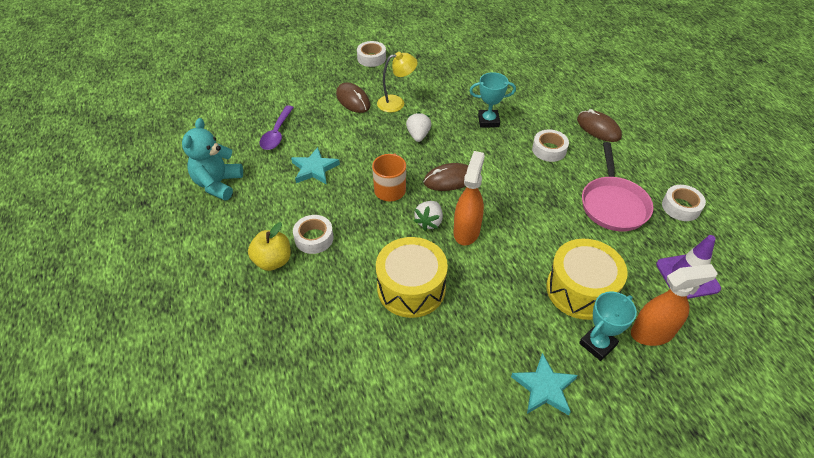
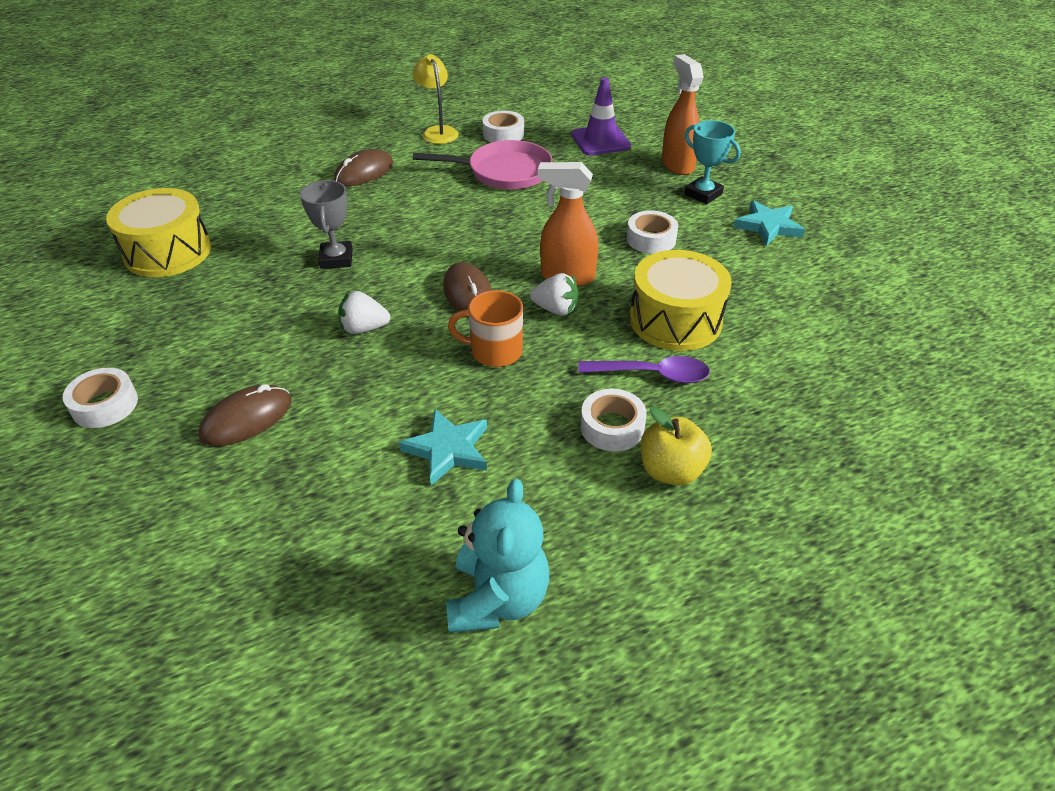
camera: 95 degrees left, 5 degrees down
(218, 184) = (497, 599): turquoise teddy bear -> turquoise teddy bear turned 90 degrees counterclockwise
(277, 133) = (339, 526): purple spoon -> purple spoon (652, 374)
(396, 103) = (268, 359): yellow lamp -> yellow lamp (438, 132)
(488, 121) = (336, 259): turquoise trophy -> grey trophy
(549, 150) = (405, 210): white tape -> white tape (651, 239)
(581, 290) = (637, 199): yellow drum -> yellow drum (168, 252)

